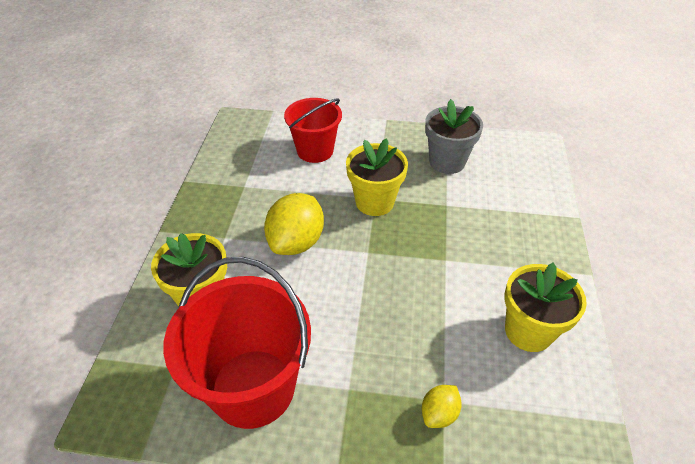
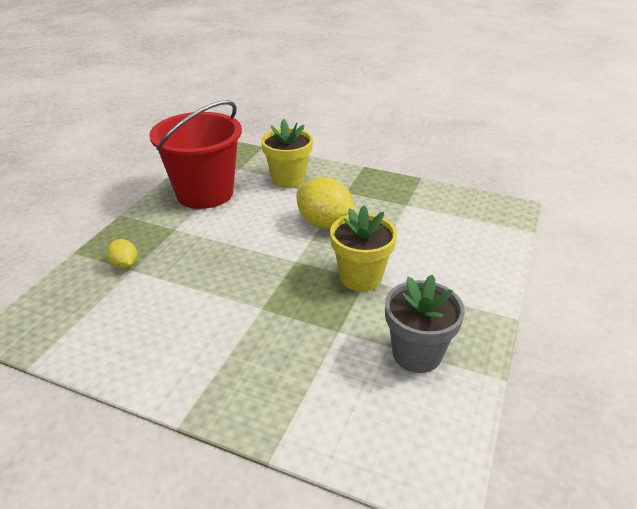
camera: 105 degrees right, 10 degrees down
(315, 151) = (454, 251): red bucket -> none
(528, 331) = (149, 339): yellow flower pot -> none

